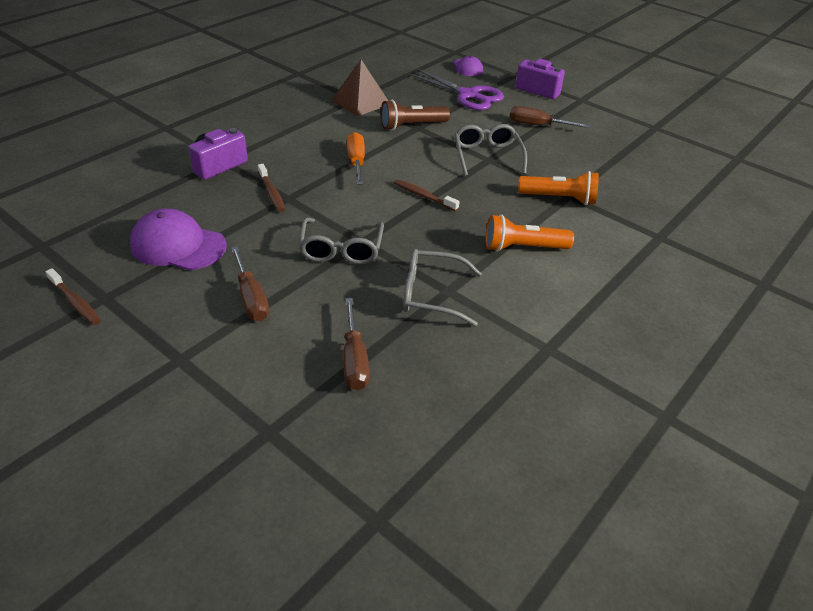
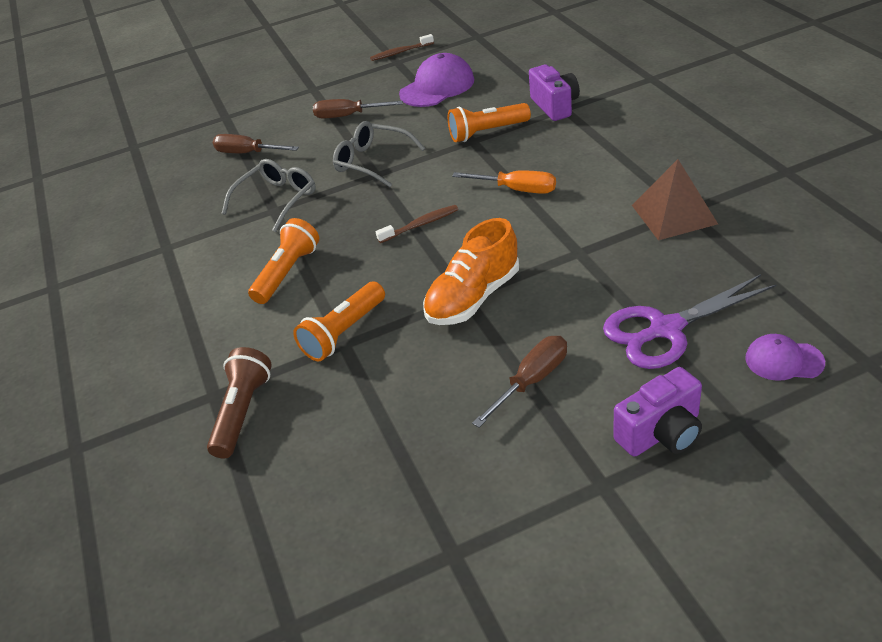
camera: 125 degrees right, 0 degrees up
(271, 193) = (487, 132): brown toothbrush -> orange flashlight
(411, 126) = (585, 247): brown flashlight -> brown flashlight (243, 412)
(487, 156) = (473, 297): grey glasses -> orange shoe

